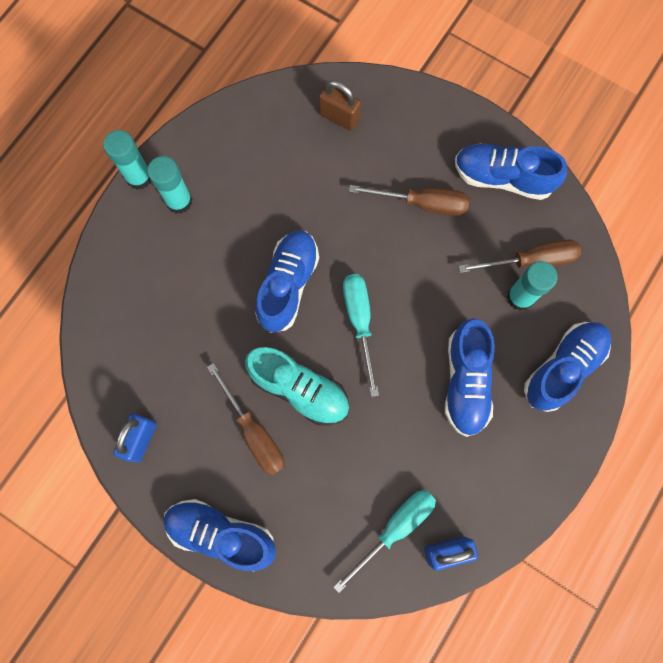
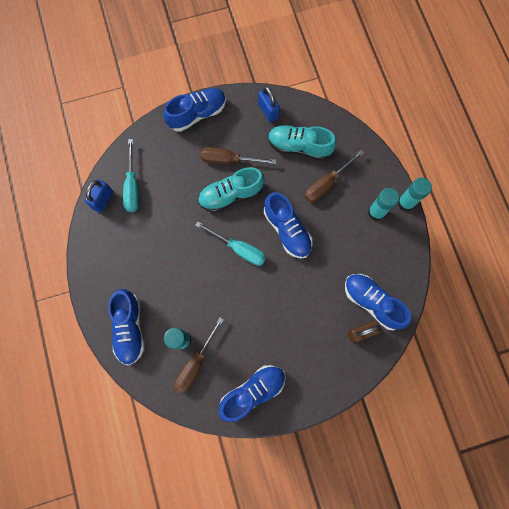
camera: 130 degrees right, 0 degrees up
(162, 357) = (299, 147): none -> turquoise shoe
(422, 203) = (274, 334): brown screwdriver -> brown screwdriver (326, 183)
(465, 381) = (166, 274): blue shoe -> blue shoe (372, 302)

